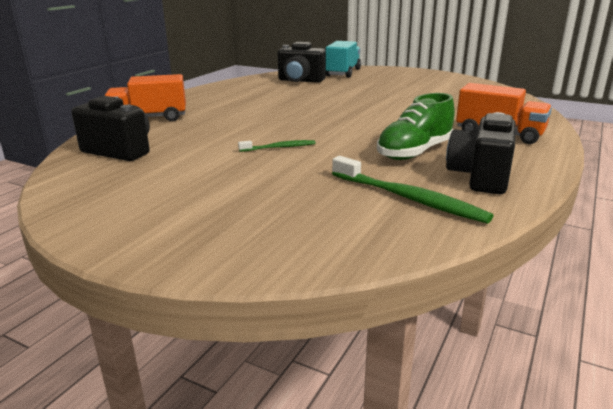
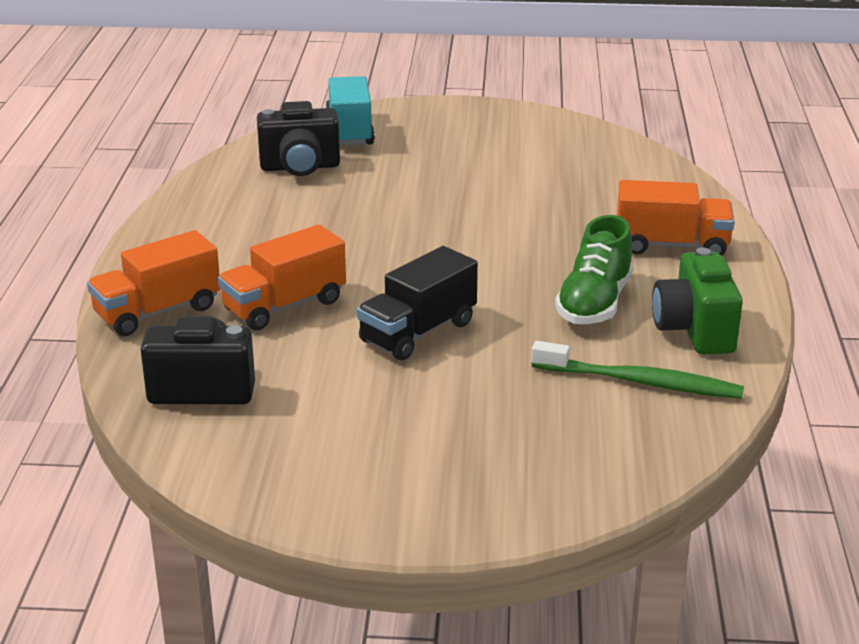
camera: 25 degrees left, 5 degrees up
(217, 125) = (284, 306): none -> orange truck
(279, 147) = (418, 332): green toothbrush -> black truck
(480, 177) = (694, 330): black camera -> green camera

